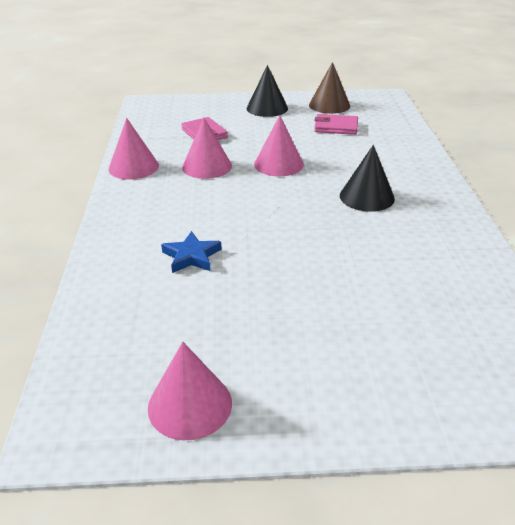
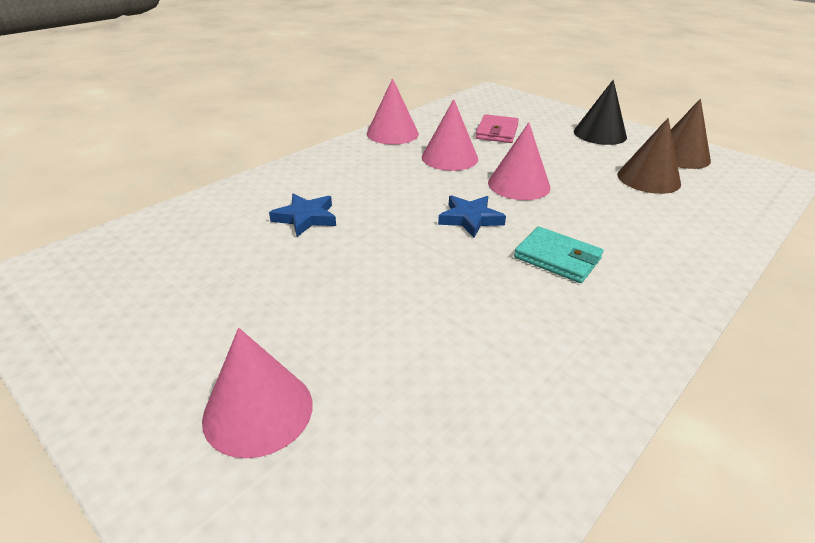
camera: 45 degrees right, 0 degrees up
(190, 405) = (95, 322): pink cone -> pink cone (258, 411)
(289, 200) = (470, 219): none -> blue star
(336, 127) = (648, 179): pink wallet -> brown cone
(367, 197) = (557, 258): black cone -> turquoise wallet

